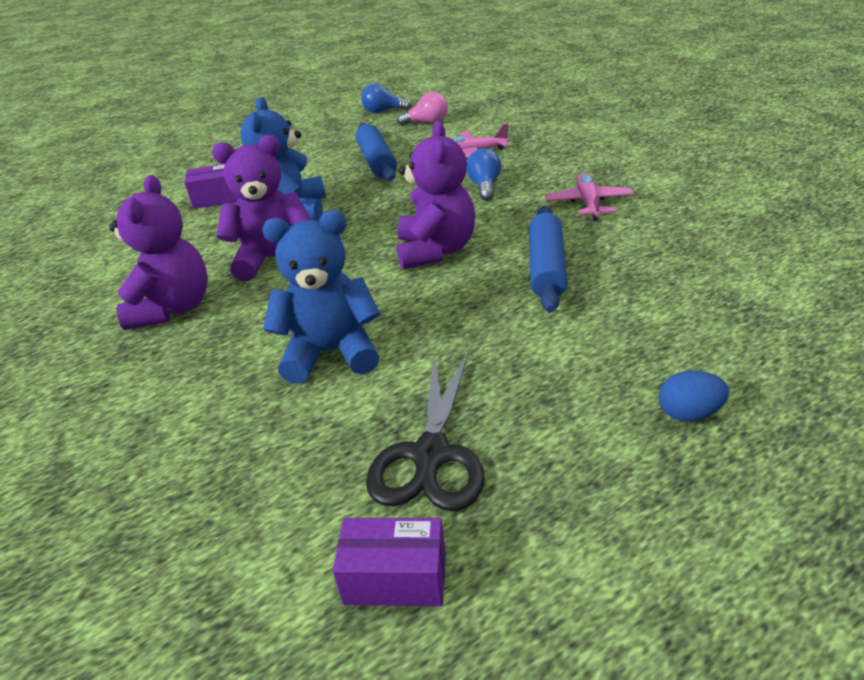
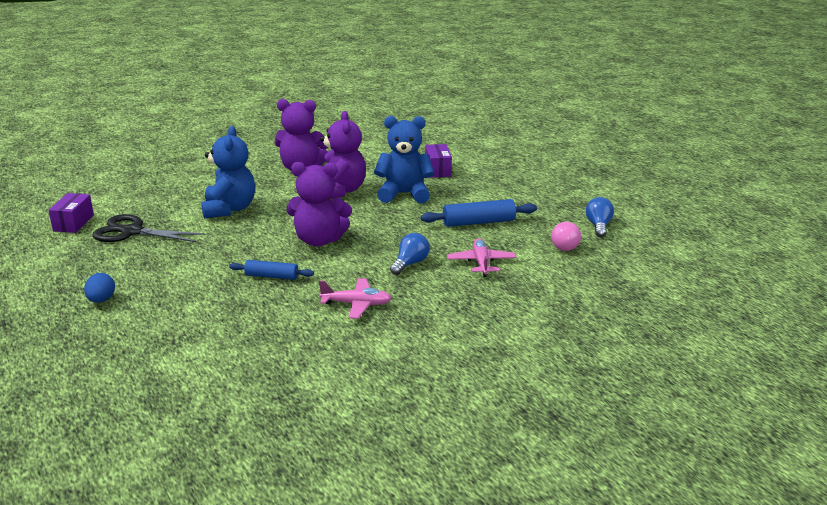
camera: 90 degrees right, 10 degrees down
(484, 186) = (410, 264): blue light bulb -> blue light bulb turned 60 degrees counterclockwise
(547, 268) = (271, 276): blue rolling pin -> blue rolling pin, size x0.65

